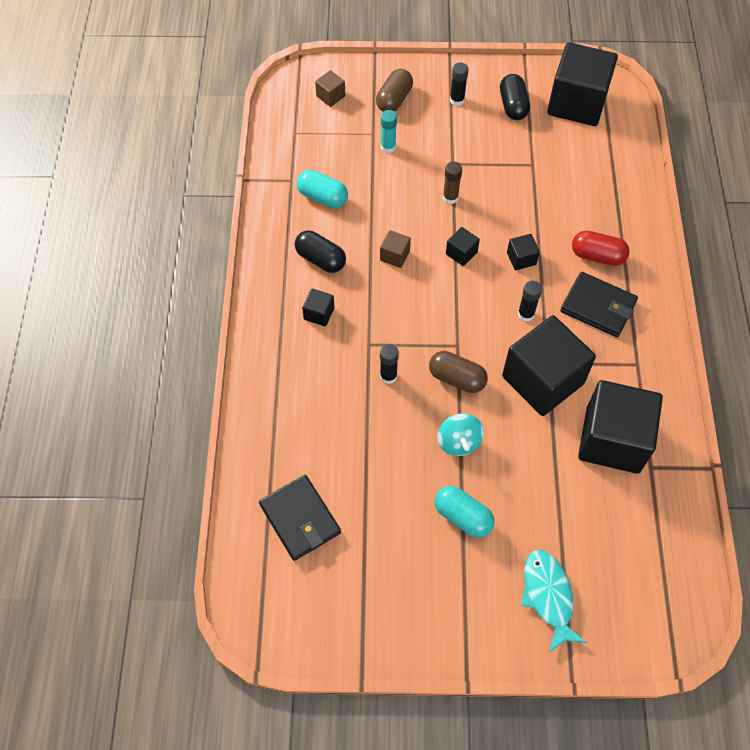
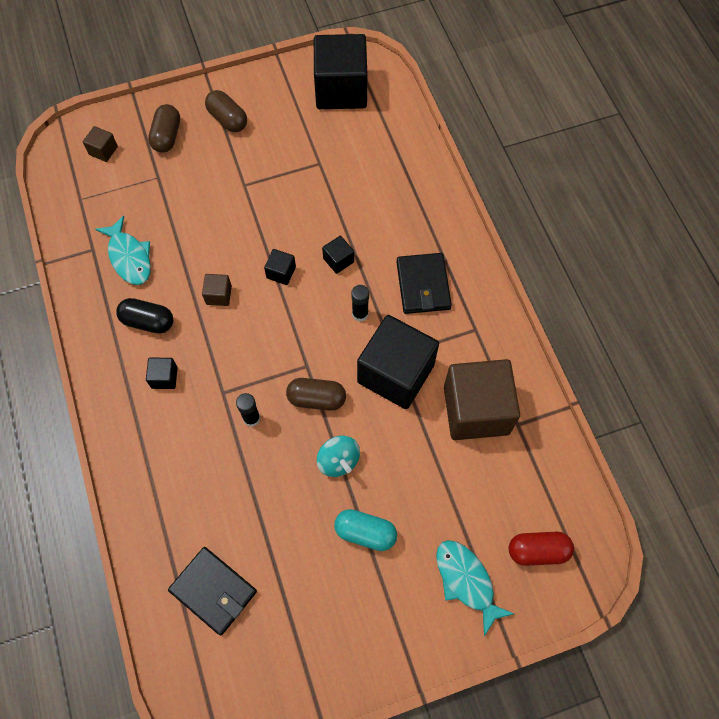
camera: 20 degrees left, 5 degrees up
(322, 197) = (129, 257): turquoise capsule -> turquoise fish
(388, 147) = (176, 186): turquoise glue stick -> none
(450, 197) = (253, 220): brown glue stick -> none
(457, 100) = (227, 119): black glue stick -> brown capsule
(513, 106) = (282, 109): black capsule -> none
(597, 256) = (407, 235): red capsule -> red capsule (537, 551)
(598, 307) = (423, 285): black wallet -> black wallet turned 75 degrees clockwise
(612, 440) = (476, 410): black cube -> brown cube

